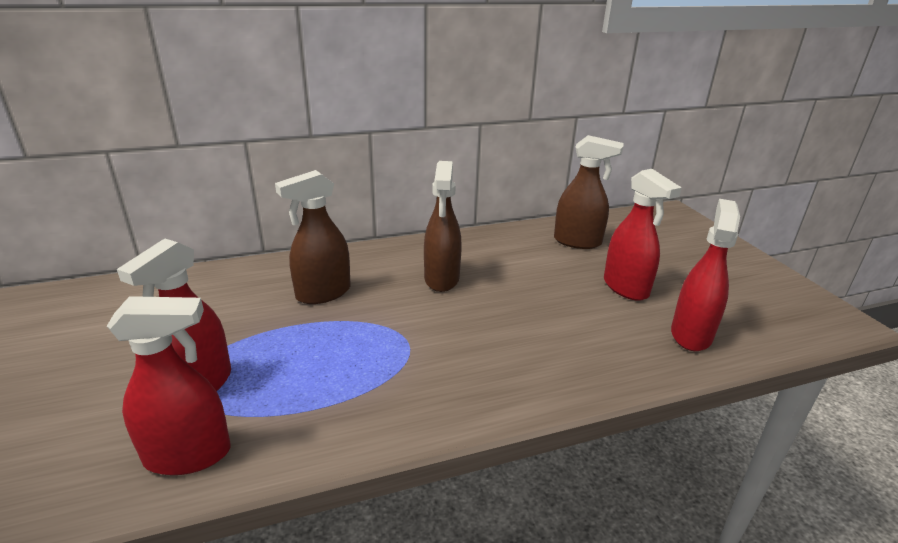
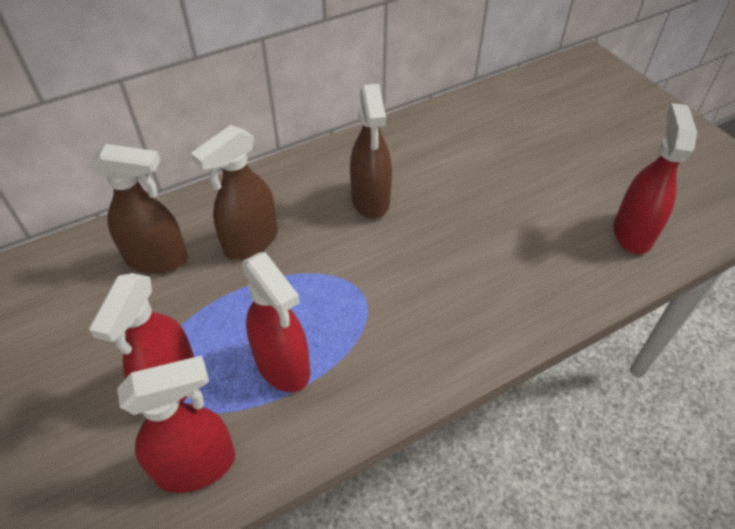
camera: 10 degrees left, 20 degrees up
(577, 242) = (500, 122): brown spray bottle -> brown spray bottle (157, 259)
(626, 288) = (561, 181): red spray bottle -> red spray bottle (283, 365)

